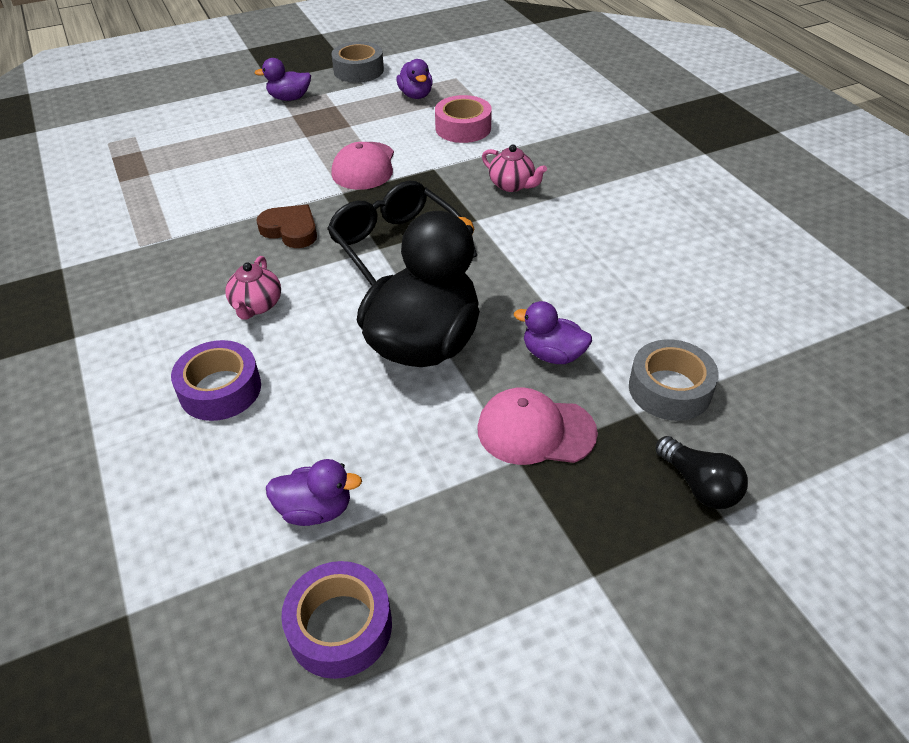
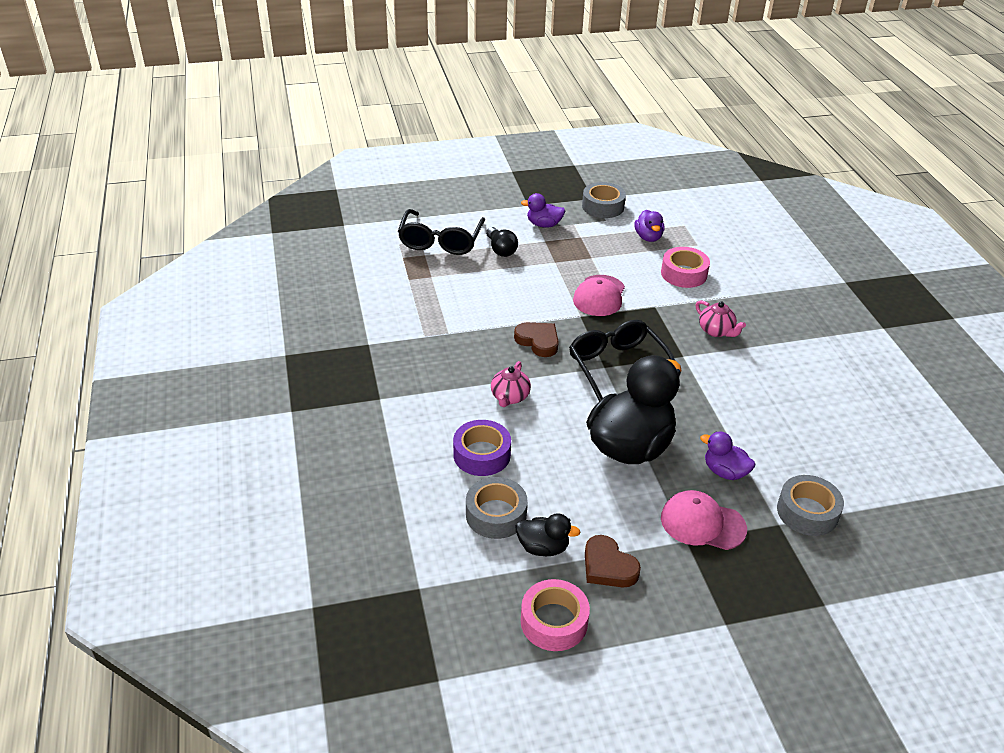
camera: 10 degrees right, 5 degrees down
(161, 133) = (440, 241): none -> black glasses
(243, 473) = (496, 514): none -> grey tape
(315, 510) = (543, 547): purple duck -> black duck
(340, 627) = (554, 622): purple tape -> pink tape
(413, 520) = (608, 566): none -> brown heart
(699, 485) = (812, 581): black light bulb -> black light bulb (501, 249)

